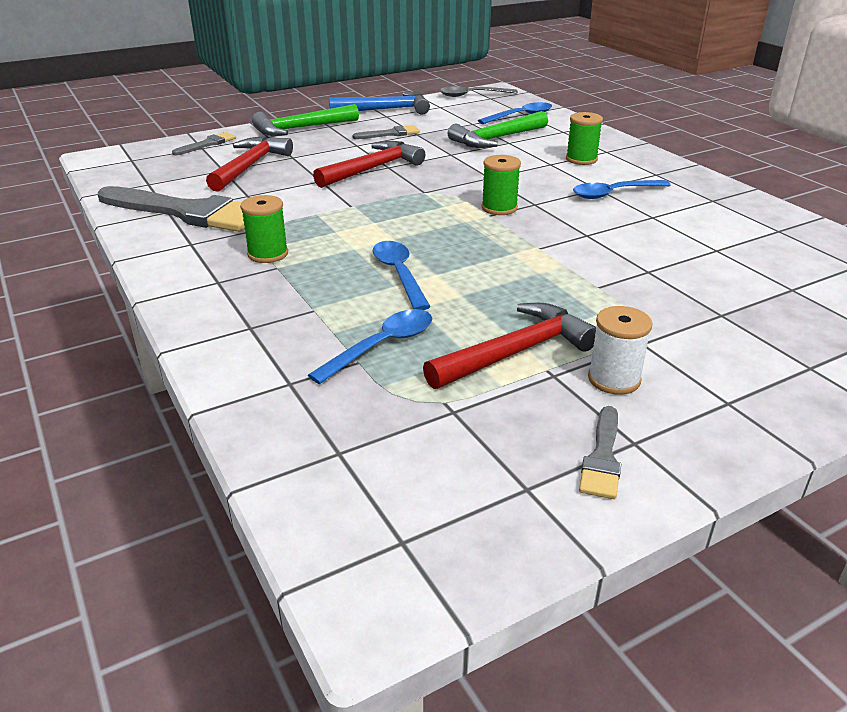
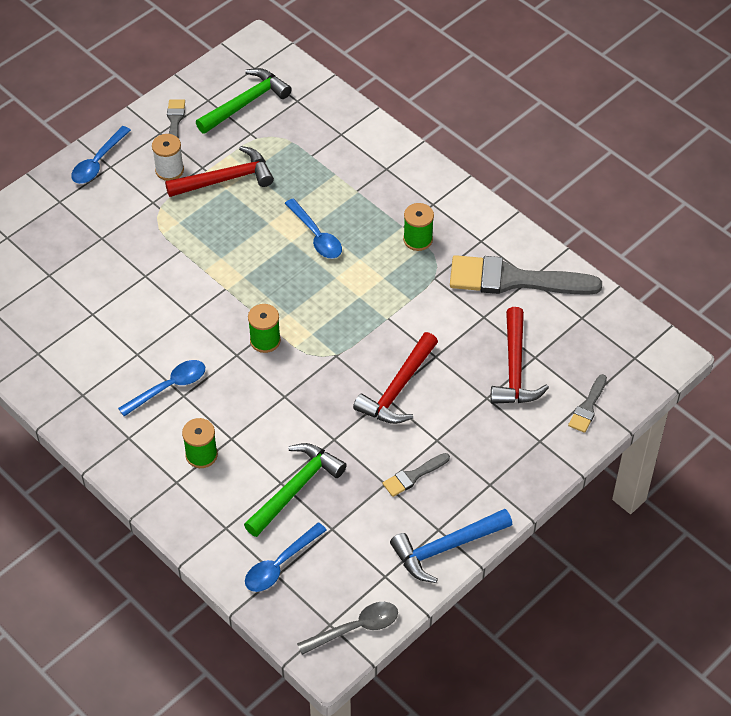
camera: 165 degrees right, 20 degrees up
(301, 128) = (515, 469): green hammer -> green hammer (245, 103)
(382, 346) = (302, 169): blue spoon -> blue spoon (98, 162)
(515, 352) = (225, 179): red hammer -> red hammer turned 150 degrees counterclockwise

